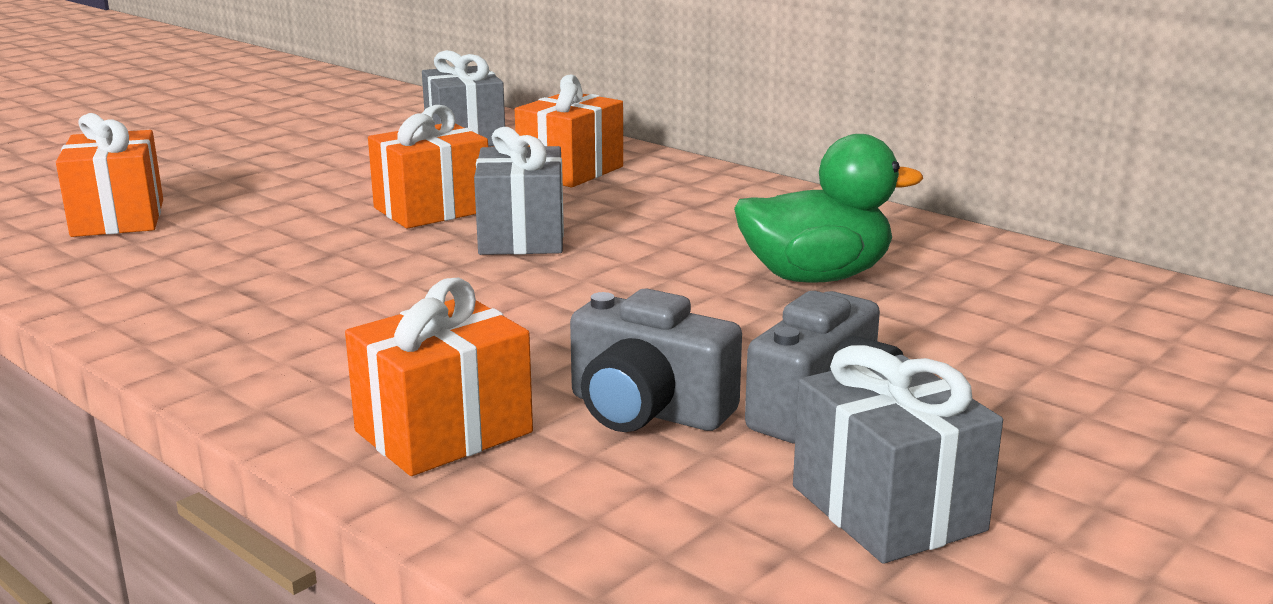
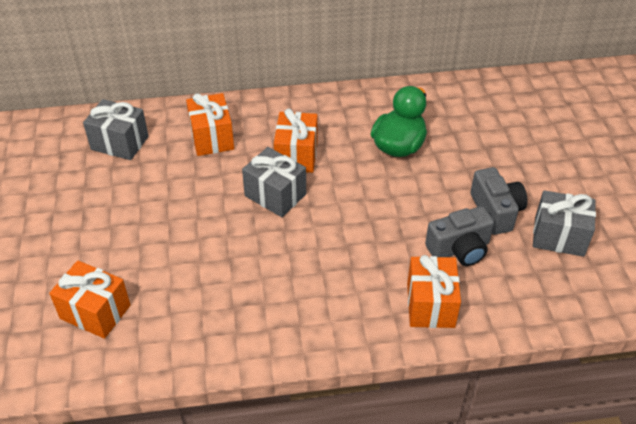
camera: 50 degrees left, 25 degrees up
(432, 209) = (211, 204): orange gift -> orange gift (296, 155)

